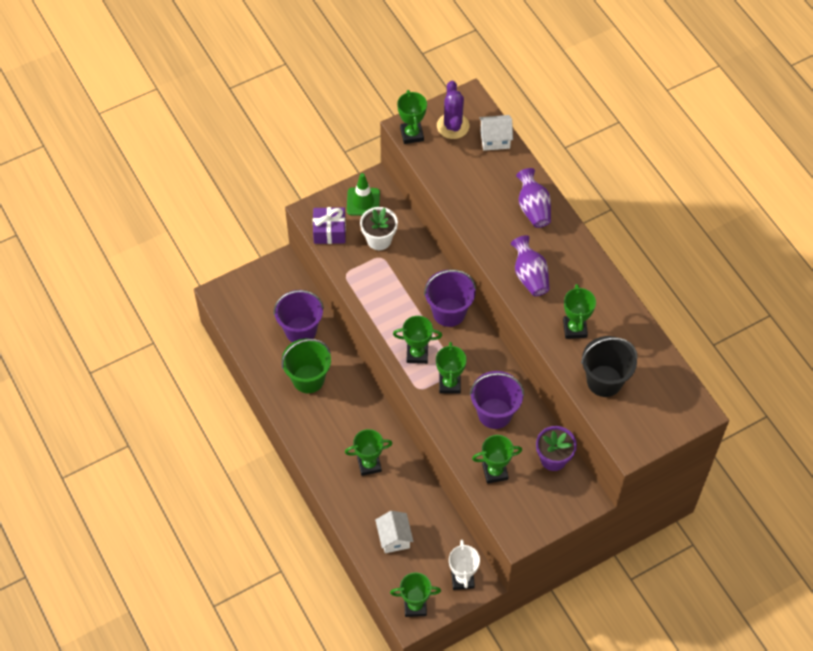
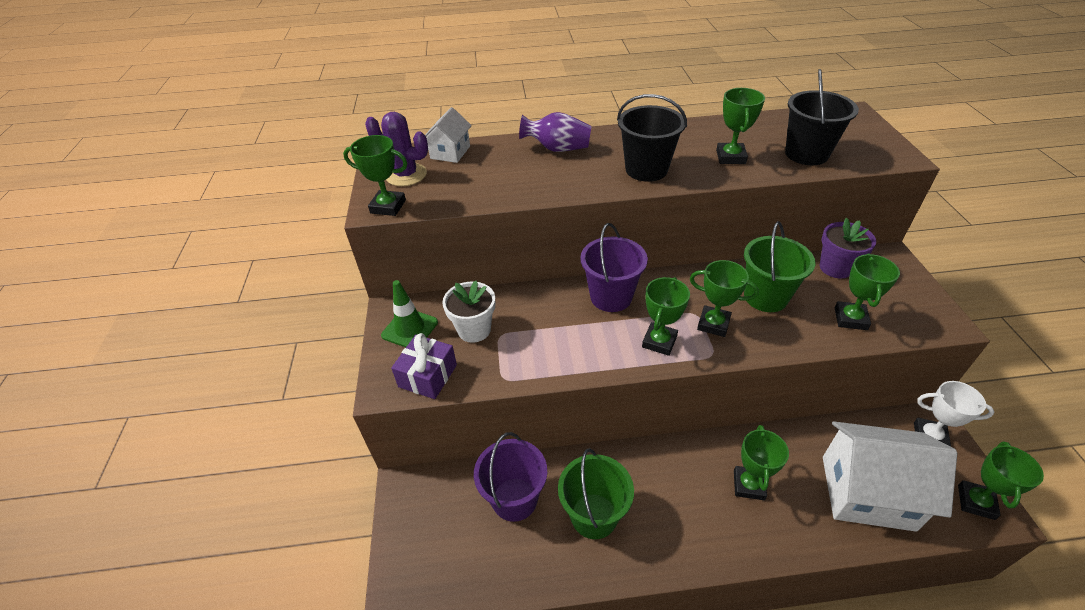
camera: 65 degrees left, 15 degrees down
(394, 538) = (867, 492): white house -> white house, size x1.97
(494, 413) = (765, 297): purple bucket -> green bucket
(530, 276) = (646, 169): purple vase -> black bucket
(575, 329) = (730, 157): green trophy -> green trophy turned 75 degrees clockwise

